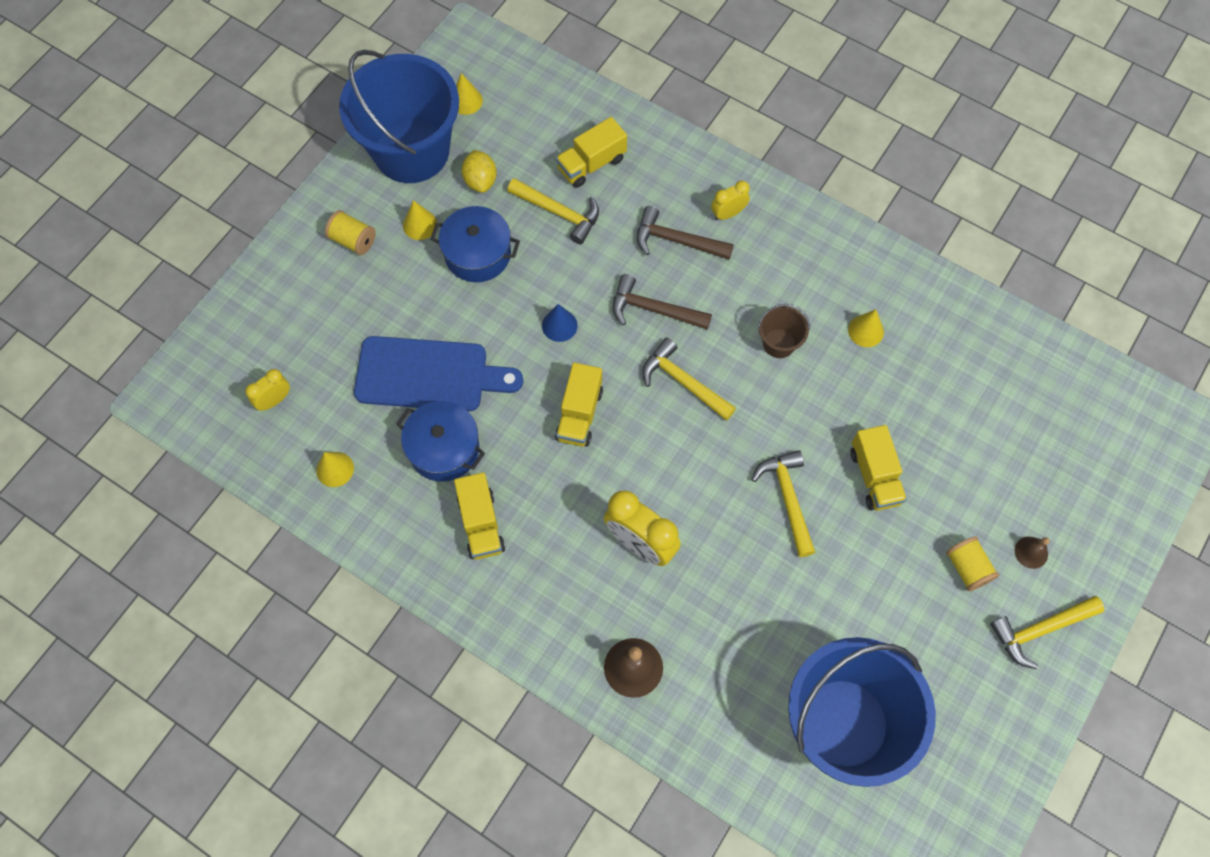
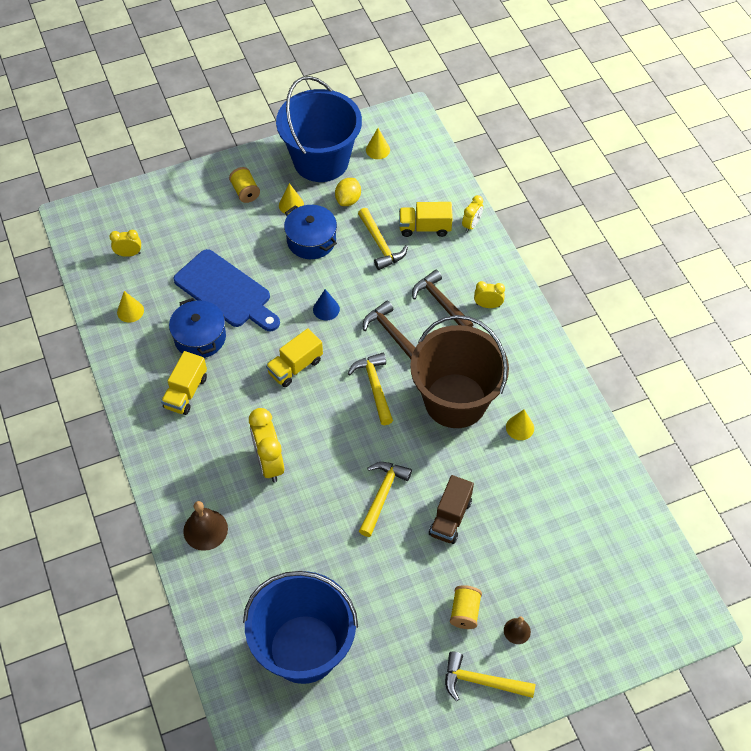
camera: 35 degrees right, 10 degrees down
(639, 131) = (471, 225): none -> yellow clock
(779, 343) = (455, 400): brown bucket -> brown bucket, size x2.46
(874, 476) = (450, 517): yellow truck -> brown truck

